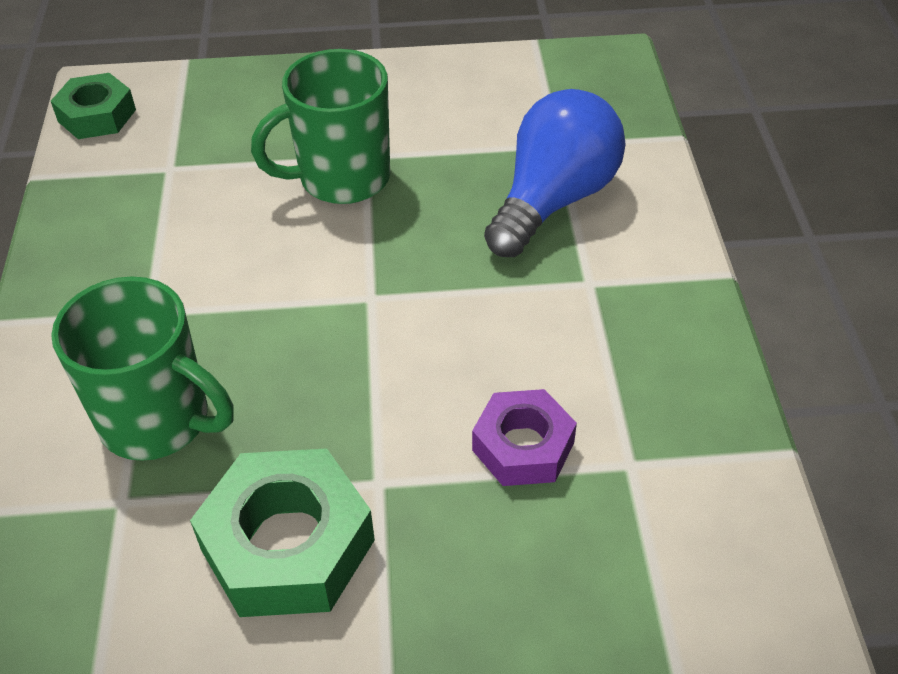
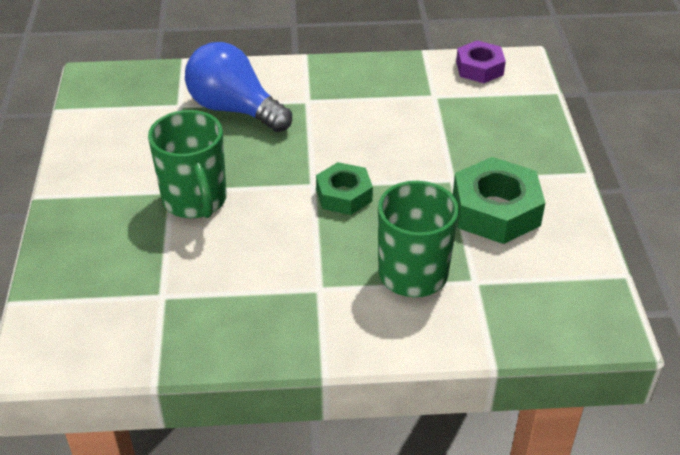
camera: 90 degrees left, 5 degrees down
(97, 115) = (78, 352): green nut -> green nut (344, 195)
(523, 446) = (425, 128): purple nut -> purple nut (479, 68)

